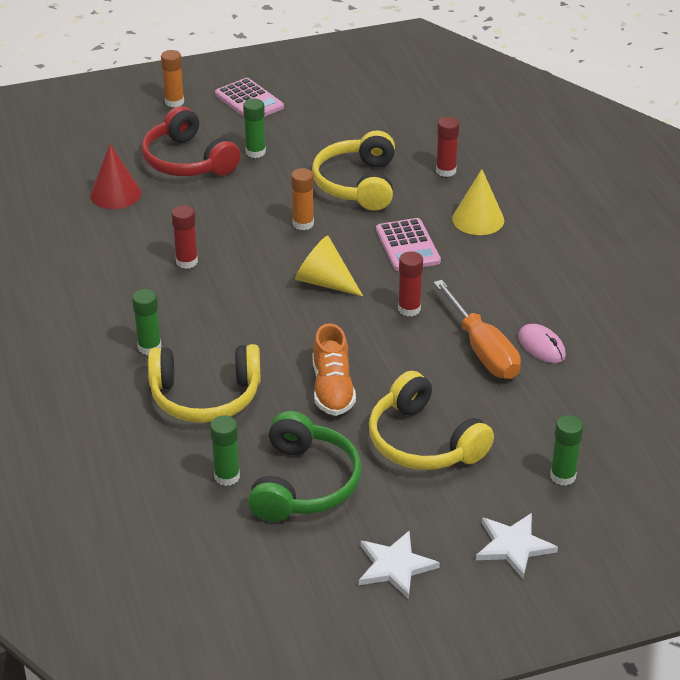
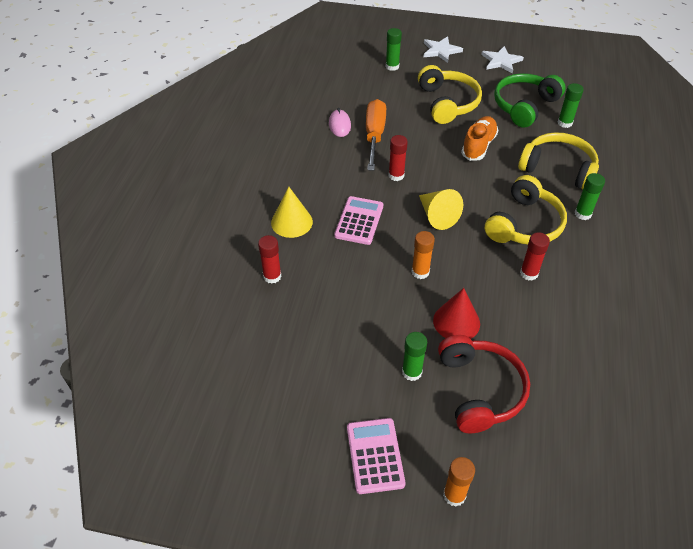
camera: 150 degrees left, 10 degrees up
(115, 194) = (564, 375): red cone -> red cone (456, 322)
(358, 184) = (350, 293): yellow headphones -> yellow headphones (524, 224)

